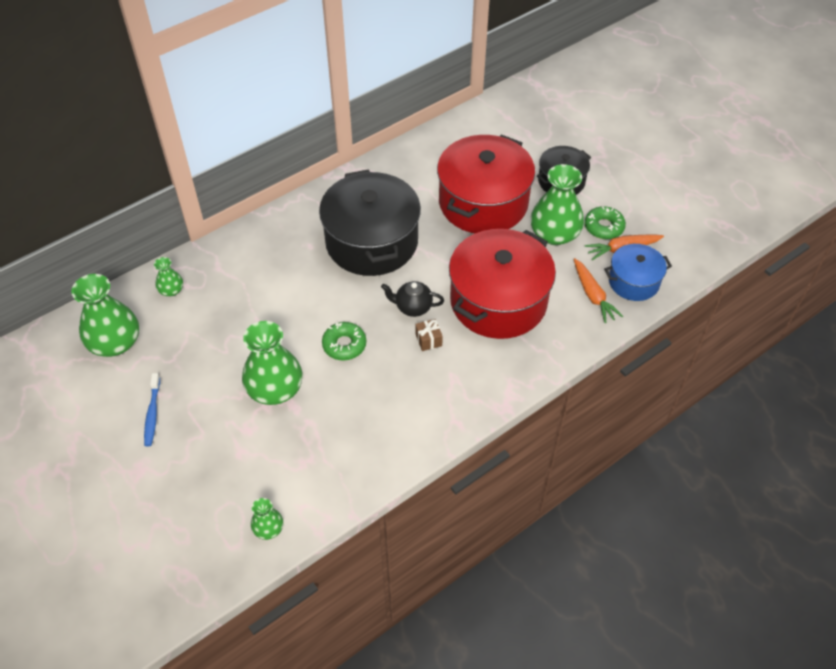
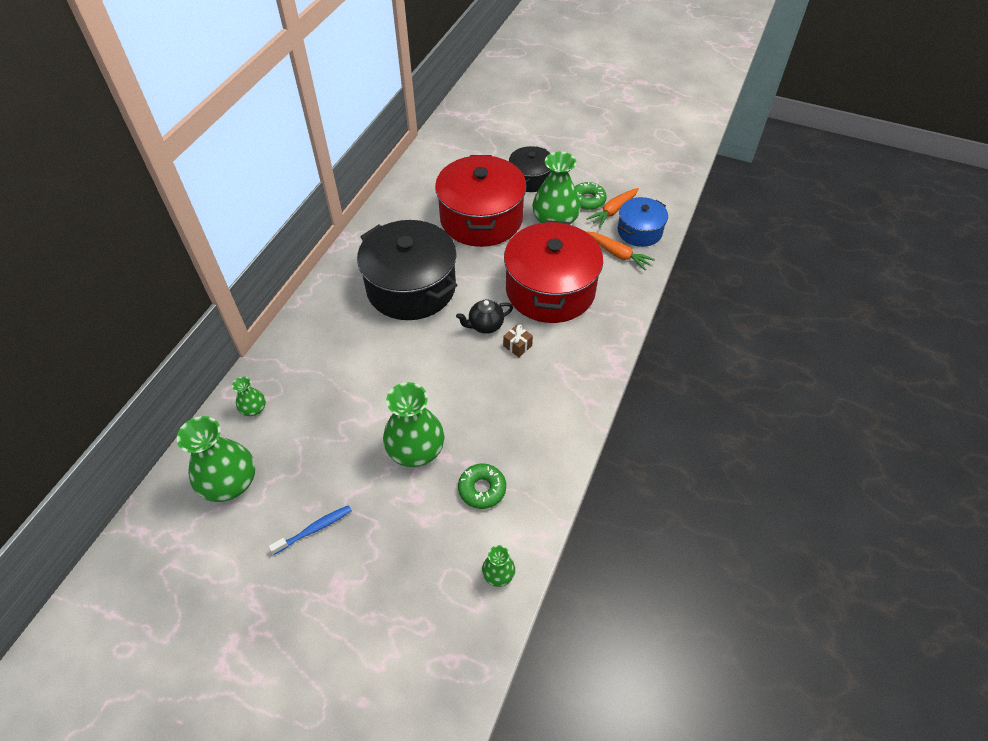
camera: 30 degrees left, 0 degrees up
(152, 414) = (314, 529): blue toothbrush -> blue toothbrush turned 90 degrees counterclockwise
(344, 345) = (450, 383): green donut -> green donut (482, 489)

